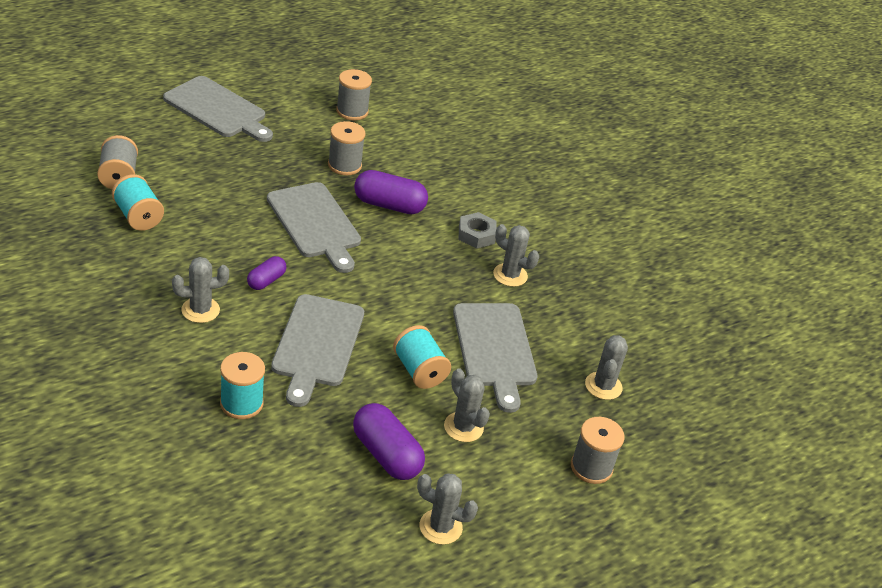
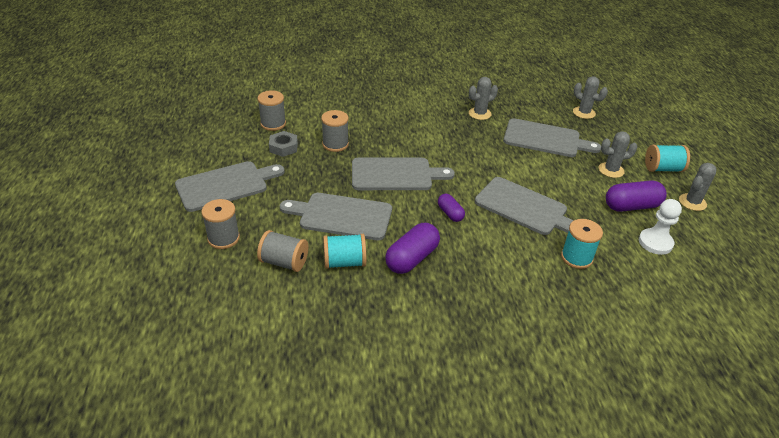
camera: 60 degrees left, 0 degrees up
(200, 310) = (472, 254): grey cactus -> none
(213, 198) = (341, 216): none -> grey cutting board
(316, 483) = (655, 242): none -> white pawn
(389, 205) = (390, 138): purple capsule -> purple capsule (412, 258)
(419, 371) = (559, 172): turquoise spool -> turquoise spool (662, 169)
(476, 235) = (436, 114): grey nut -> grey nut (283, 147)
(591, 467) = (647, 136): grey spool -> grey spool (223, 238)

